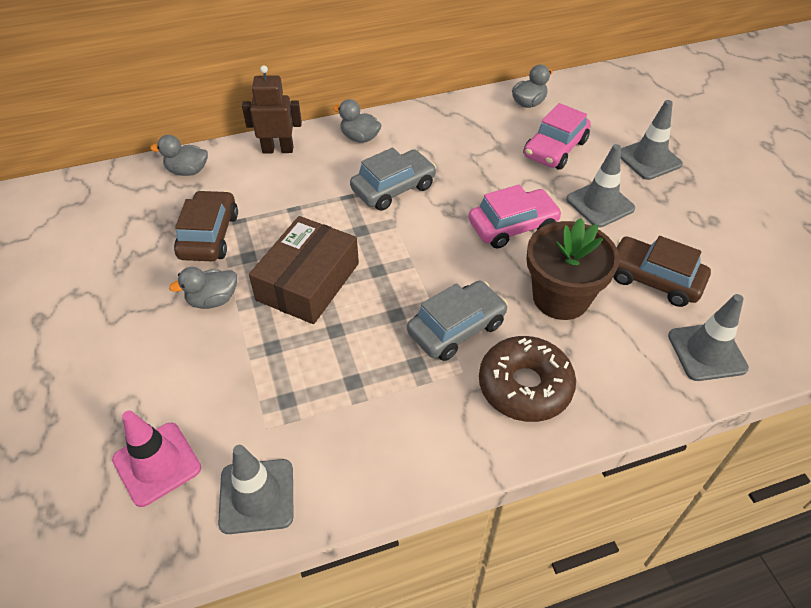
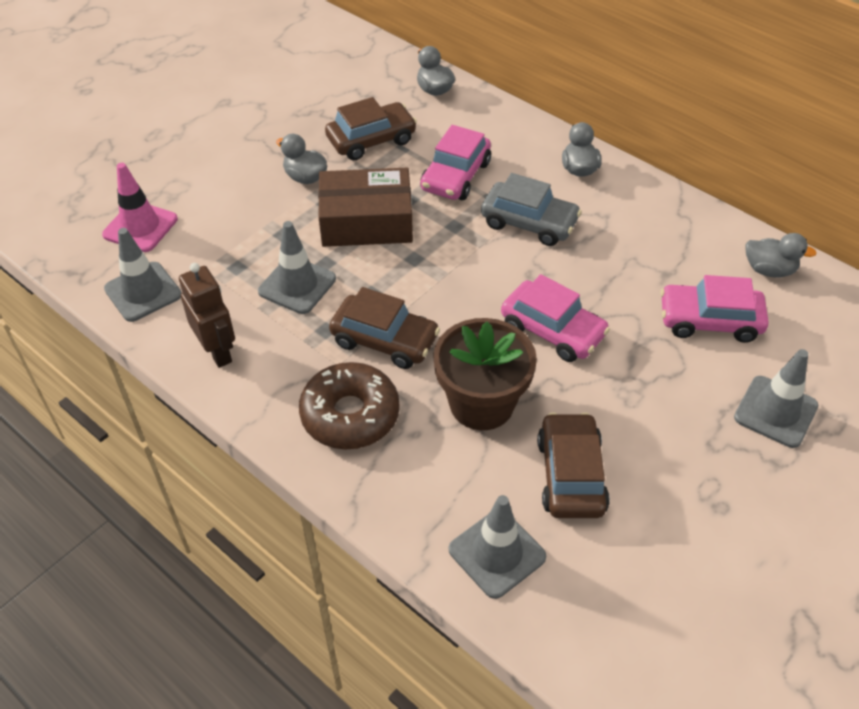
camera: 60 degrees right, 0 degrees up
(278, 149) = (511, 126): brown robot -> brown robot (218, 351)
(305, 204) = (455, 176): none -> pink car
(456, 328) = (384, 340): grey car -> brown car
(600, 204) = (651, 390): grey traffic cone -> grey traffic cone (297, 285)

